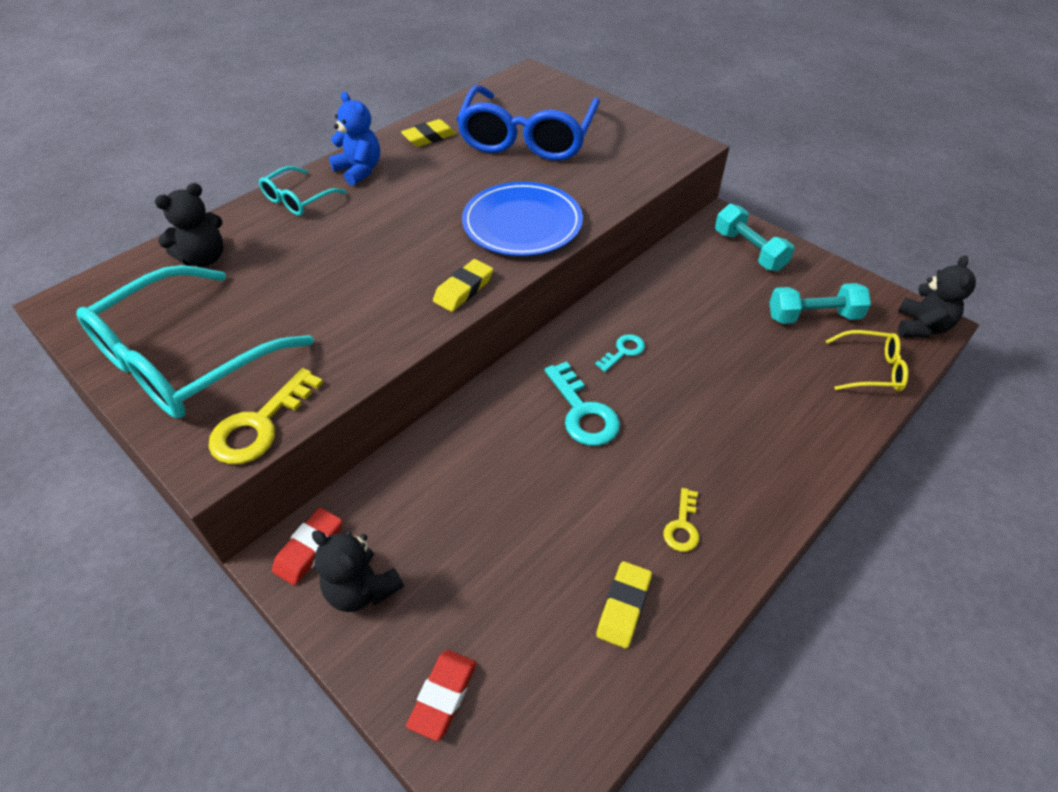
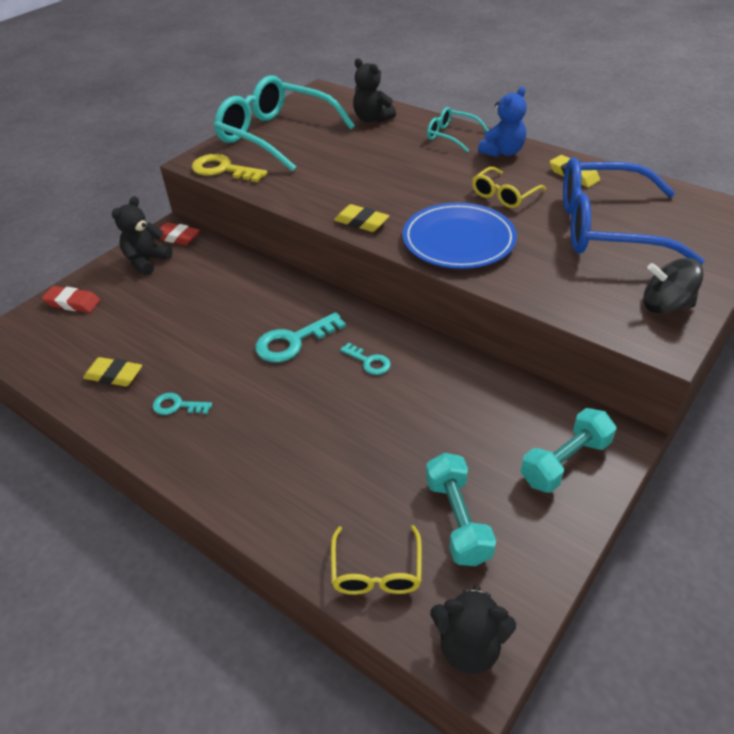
camera: 85 degrees right, 5 degrees down
(448, 183) = (504, 195): none -> yellow glasses
(643, 135) = (665, 305): none -> black spinning top
(682, 526) = (177, 406): yellow key -> turquoise key

